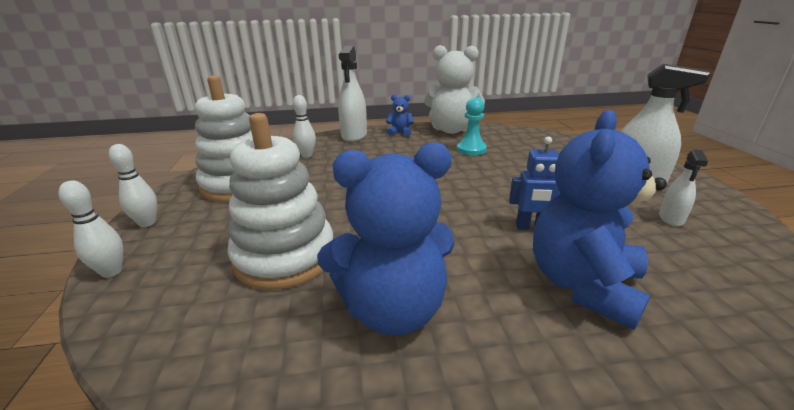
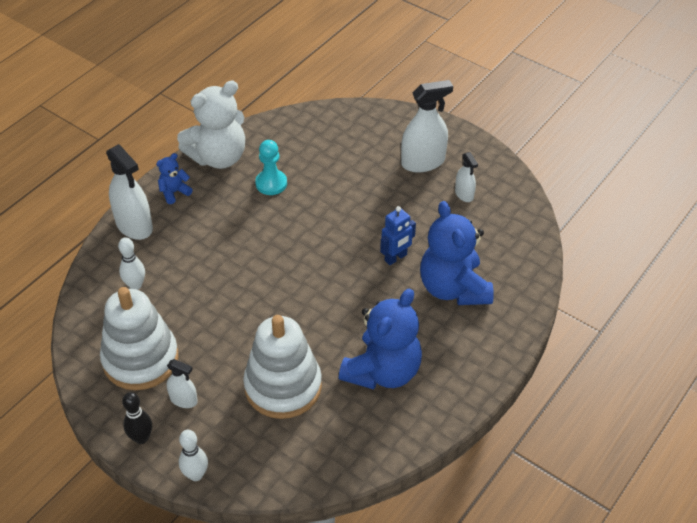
camera: 45 degrees left, 20 degrees up
(147, 223) = (141, 438): white bowling pin -> black bowling pin
(212, 219) = (183, 400): none -> white spray bottle

